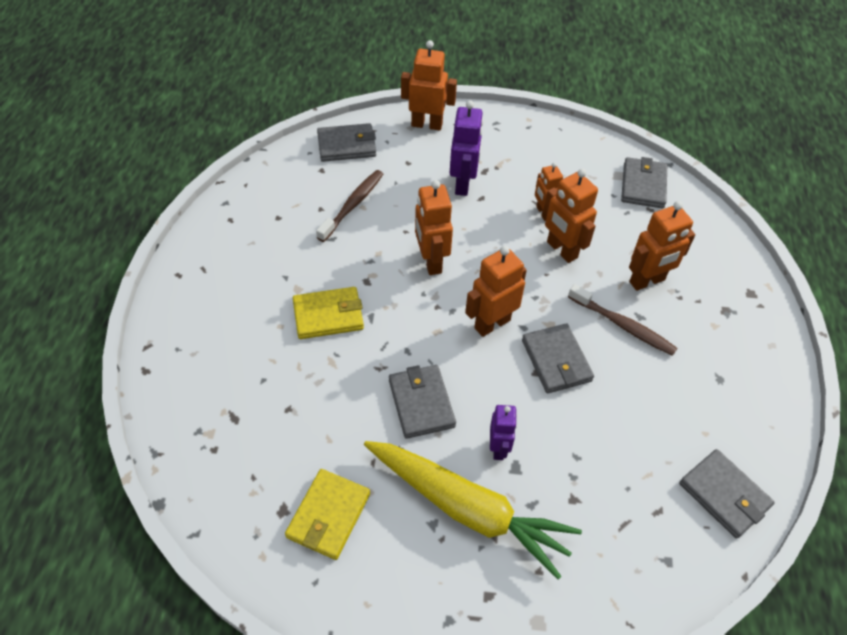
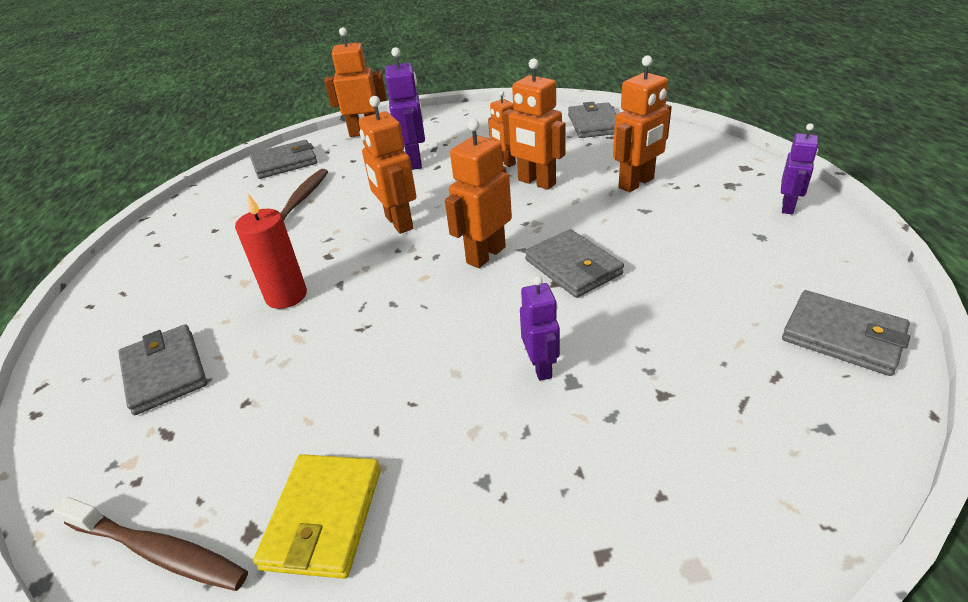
camera: 10 degrees left, 15 degrees down
(328, 315) = (286, 296): yellow wallet -> red candle
(421, 403) = (425, 348): grey wallet -> grey wallet (165, 372)
(467, 509) = (526, 447): yellow carrot -> none
(622, 325) = (631, 221): brown toothbrush -> brown toothbrush (158, 551)
(760, 354) = (788, 207): none -> purple robot

